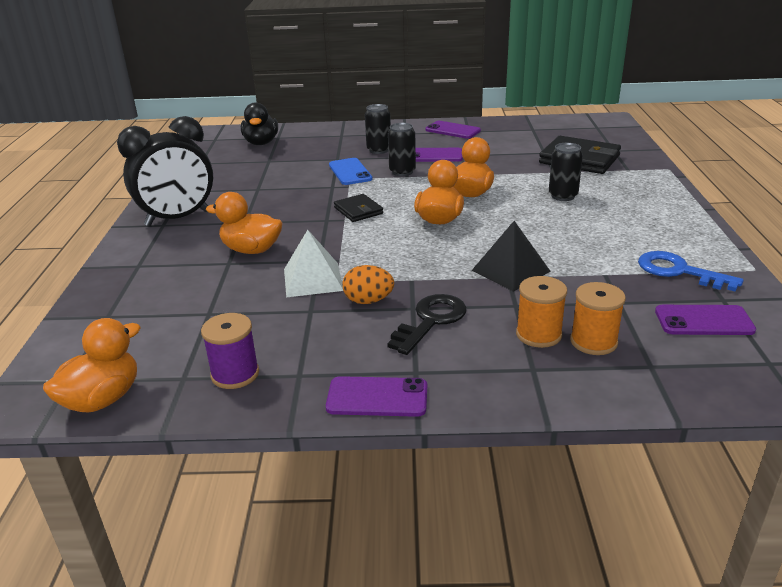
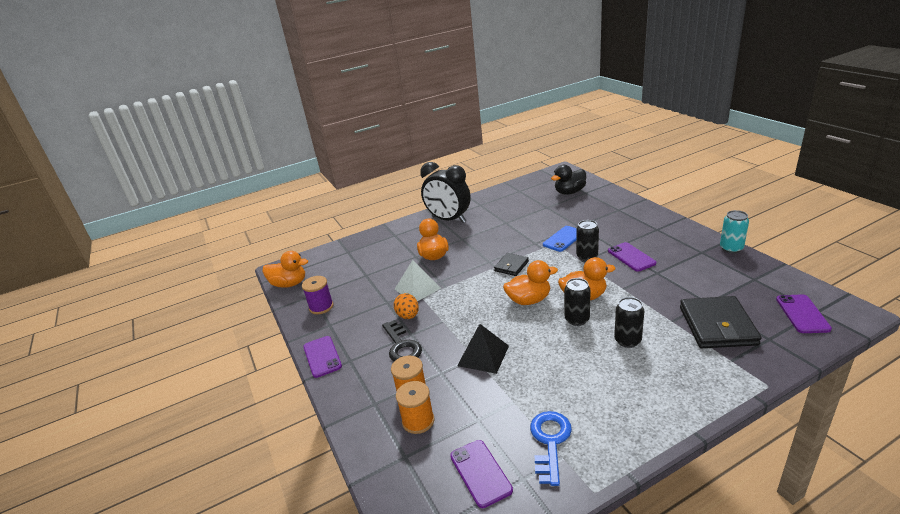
camera: 65 degrees right, 0 degrees up
(379, 150) = (612, 233): black can -> black can (577, 319)
(431, 320) = (401, 346): black key -> black key turned 60 degrees clockwise
(452, 130) = (692, 245): purple phone -> purple phone (802, 314)
(479, 121) = (731, 248): none -> turquoise can

